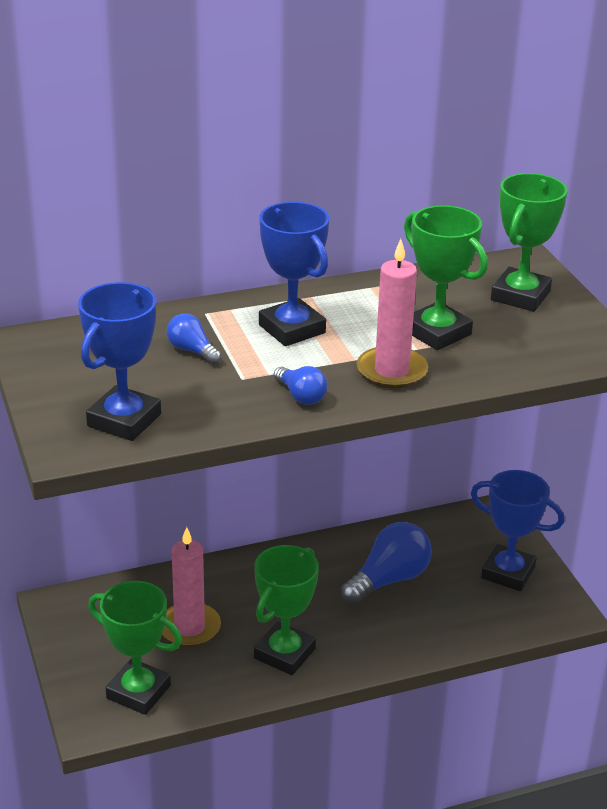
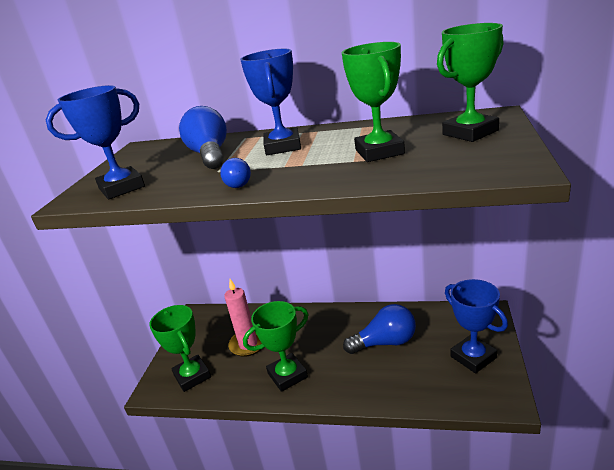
camera: 35 degrees right, 5 degrees down
(192, 351) = (210, 155): blue light bulb -> blue light bulb, size x1.88
(392, 371) = (318, 172): pink candle -> none

